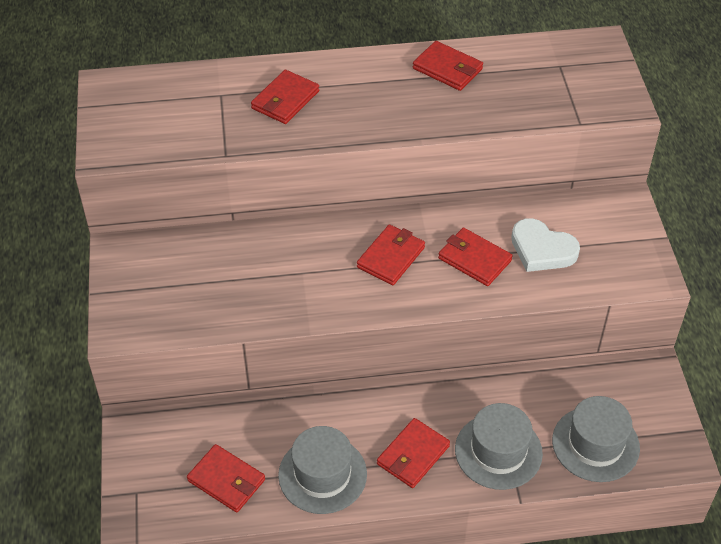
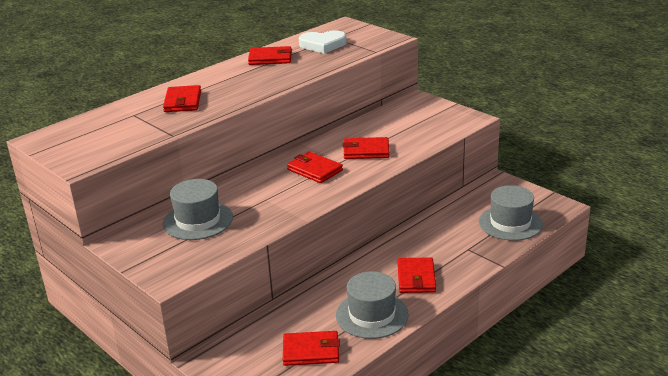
camera: 35 degrees left, 20 degrees down
(391, 257) = (314, 170): red wallet -> red wallet turned 45 degrees counterclockwise
(498, 451) = (463, 252): grey hat -> grey hat (198, 220)
(542, 249) = (399, 132): white heart -> white heart (323, 45)

